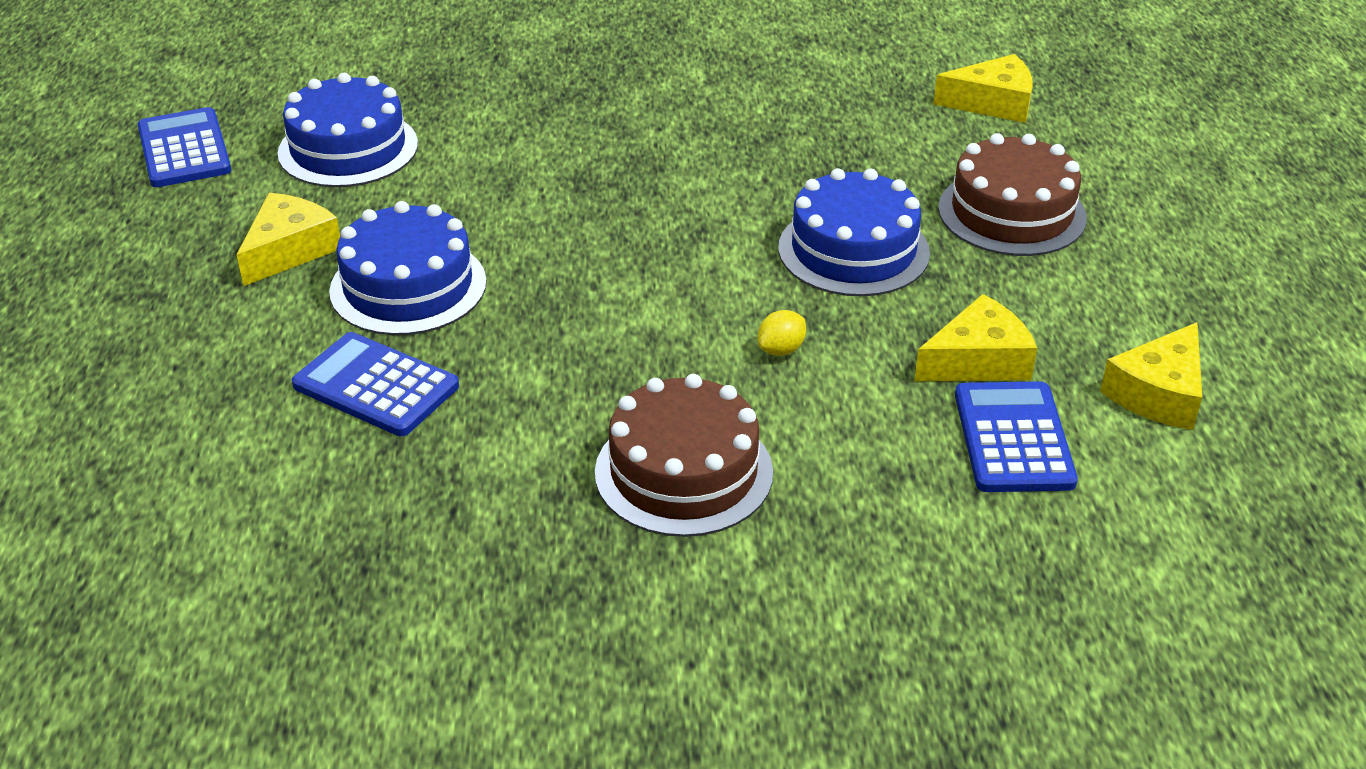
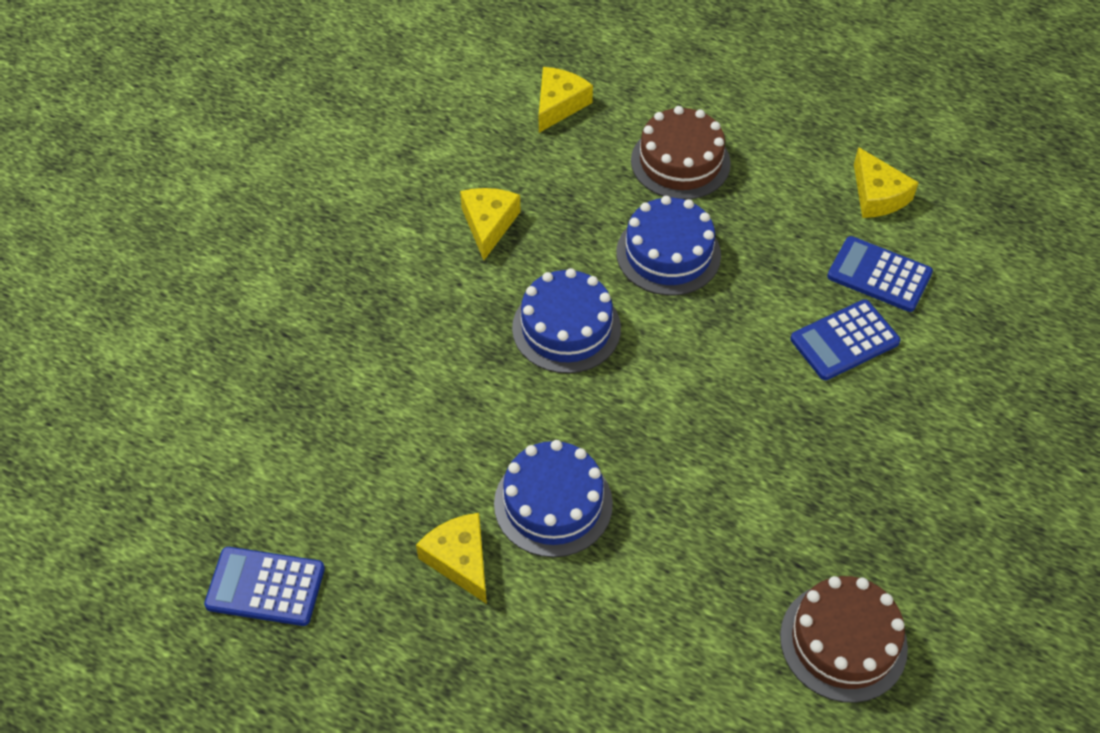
camera: 60 degrees left, 15 degrees up
(348, 148) = (347, 476): blue cake -> blue cake (566, 328)
(376, 386) = (653, 562): blue calculator -> blue calculator (844, 341)
(683, 472) = (826, 435): brown cake -> brown cake (843, 641)
(781, 350) = (743, 337): yellow lemon -> none
(978, 360) = (806, 253): yellow cheese -> yellow cheese (488, 224)

